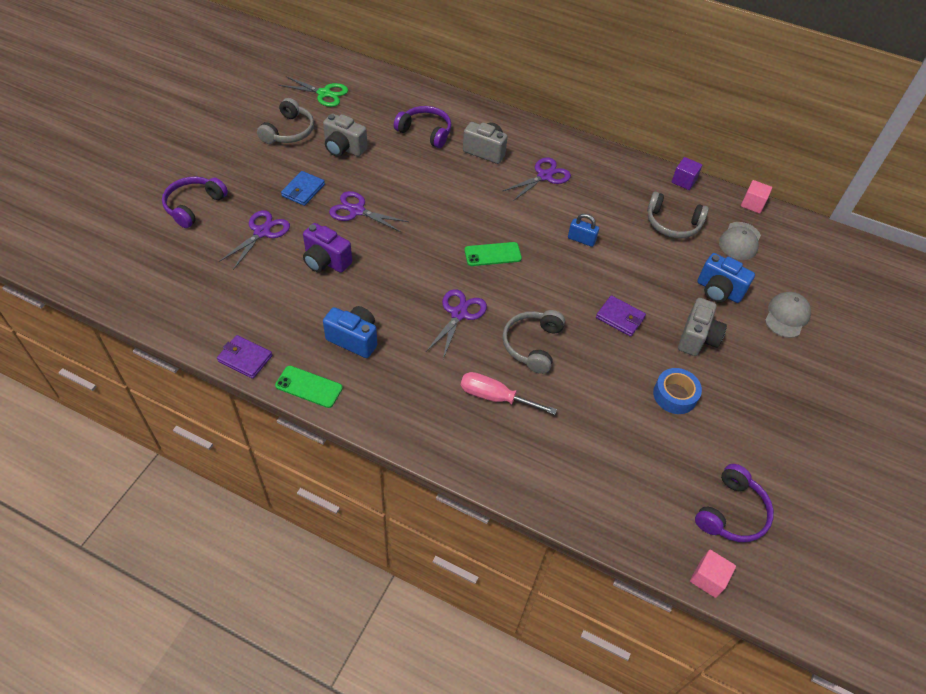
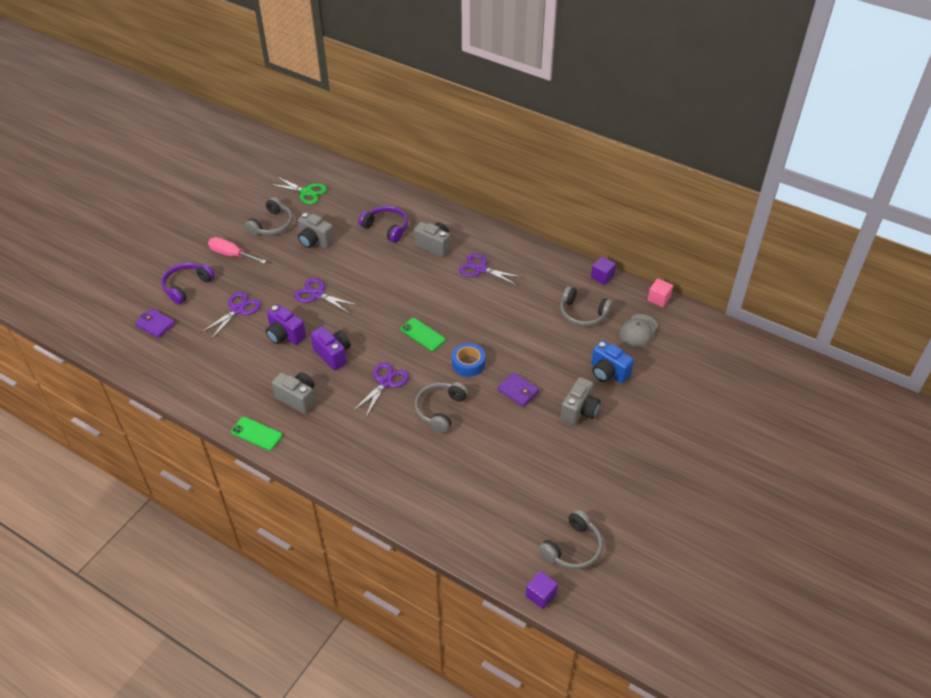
camera: 10 degrees right, 5 degrees down
(245, 358) = (211, 409): purple wallet -> purple wallet (155, 325)
(303, 190) = (276, 276): blue wallet -> none
(354, 339) = (298, 398): blue camera -> grey camera
(389, 282) = (333, 354): none -> purple camera
(492, 254) = (422, 334): green phone -> green phone turned 45 degrees clockwise
(495, 397) = (401, 449): pink screwdriver -> pink screwdriver (231, 254)
(544, 176) = (480, 269): purple scissors -> purple scissors turned 120 degrees counterclockwise
(581, 239) = (500, 325): blue padlock -> none
(674, 395) = (549, 455): blue tape -> blue tape (468, 364)
(708, 578) = (540, 595): pink cube -> purple cube
(731, 512) = (572, 548): purple headphones -> grey headphones
(786, 316) = (662, 396): grey cap -> none

